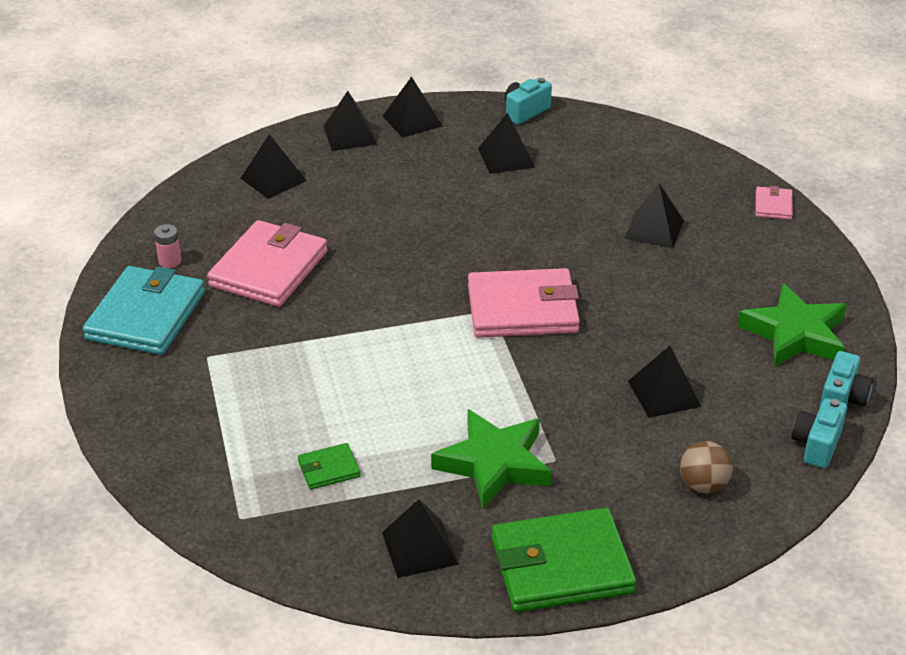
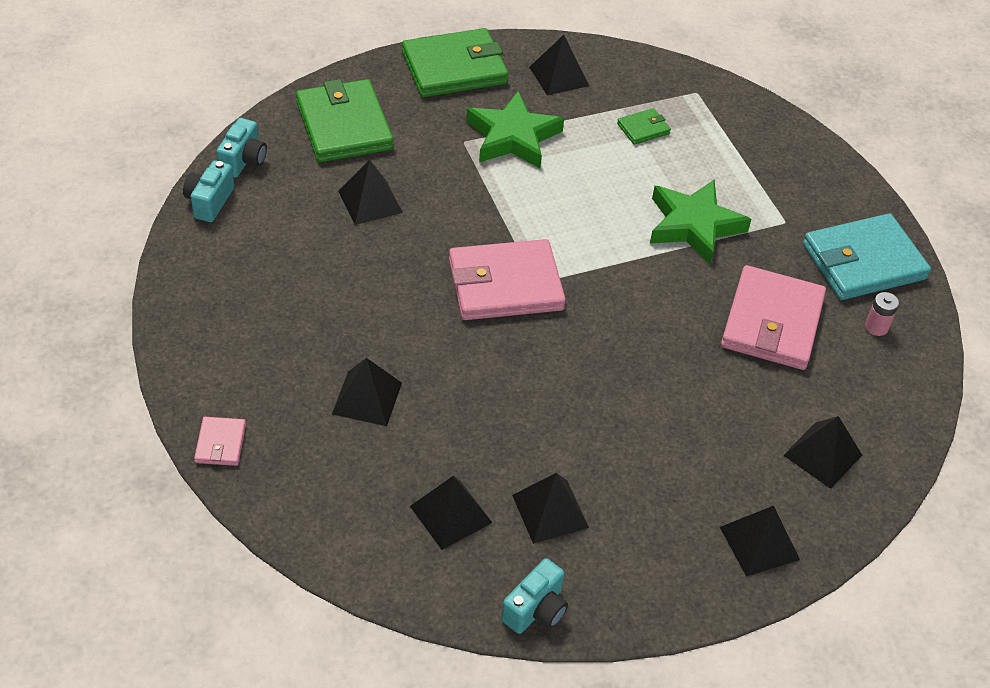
camera: 170 degrees right, 10 degrees up
(146, 316) = (863, 261): turquoise wallet -> turquoise wallet turned 60 degrees clockwise
(412, 121) = (686, 579): black pyramid -> black pyramid (450, 514)
(703, 485) = (344, 126): brown ball -> green wallet
(795, 334) = (236, 267): green star -> green star (694, 225)

